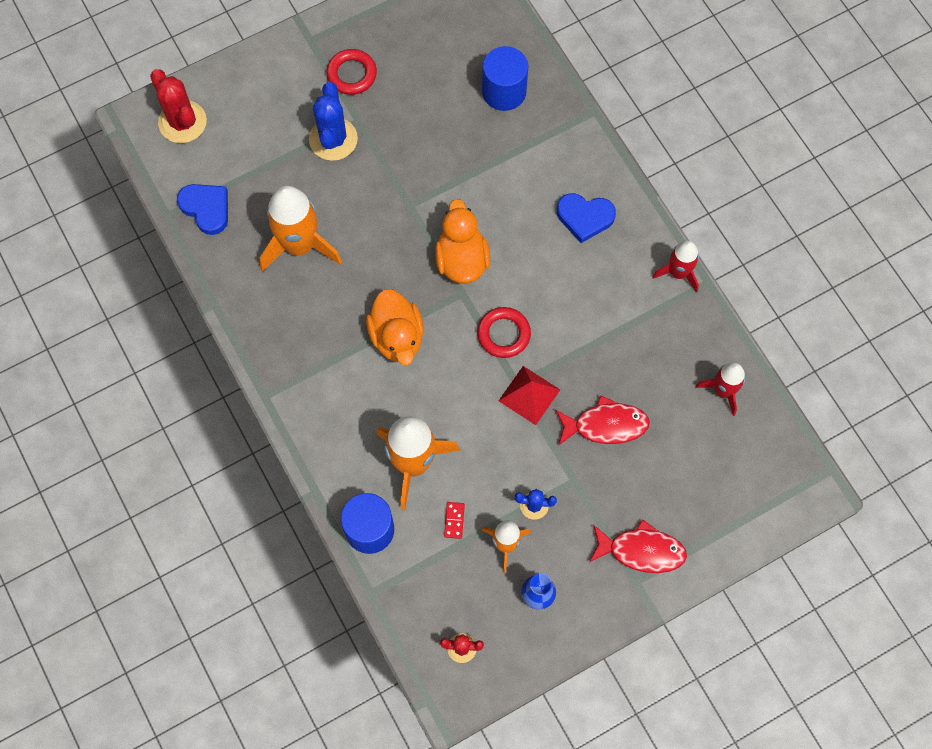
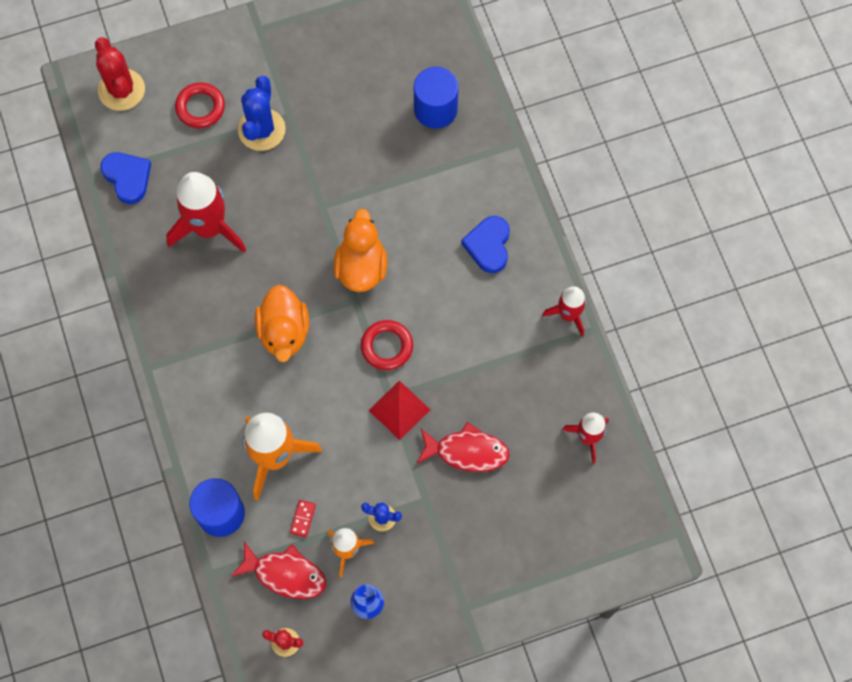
camera: 10 degrees right, 0 degrees up
(299, 245) = (209, 228): orange rocket -> red rocket
(352, 74) = (292, 69): red ring -> red ring (200, 107)
(585, 217) = (488, 245): blue heart -> blue heart turned 75 degrees clockwise
(641, 550) = (476, 579): red fish -> red fish (285, 574)

